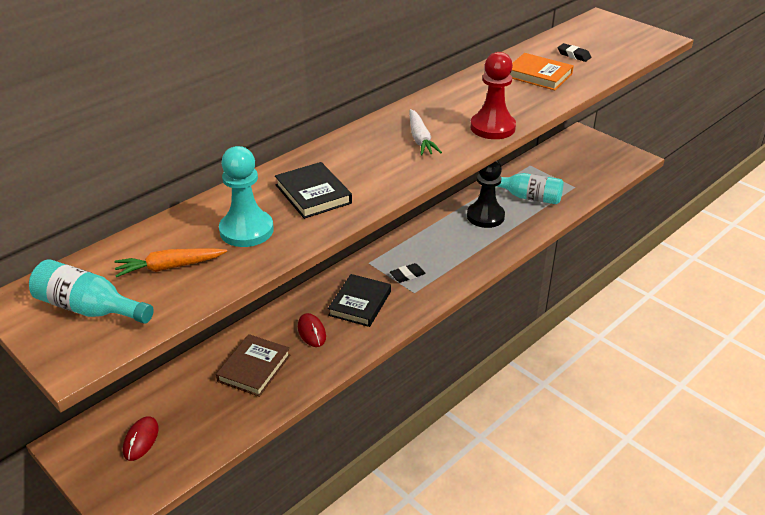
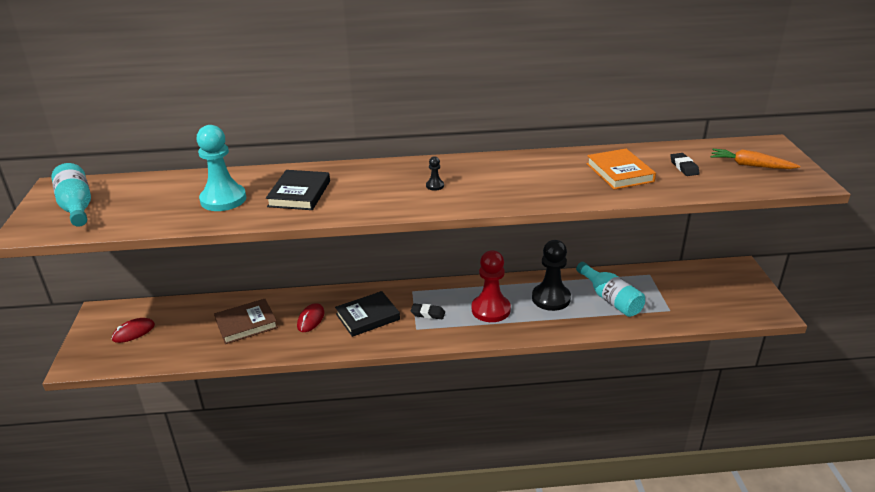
camera: 40 degrees right, 5 degrees down
(169, 267) = (149, 202): orange carrot -> orange carrot (750, 165)
(420, 139) = (435, 186): white carrot -> black pawn
(492, 127) = (506, 198): red pawn -> red pawn (491, 310)

